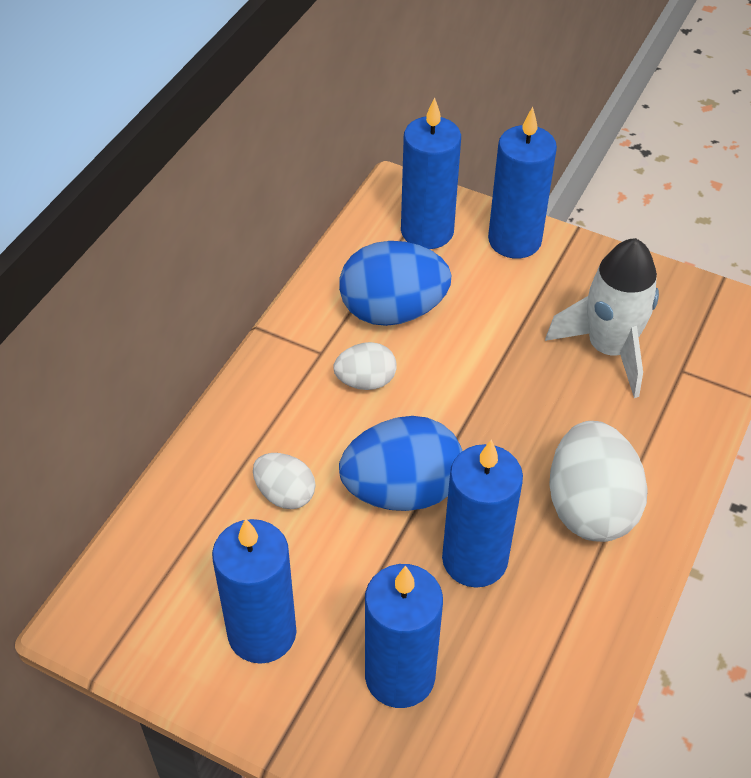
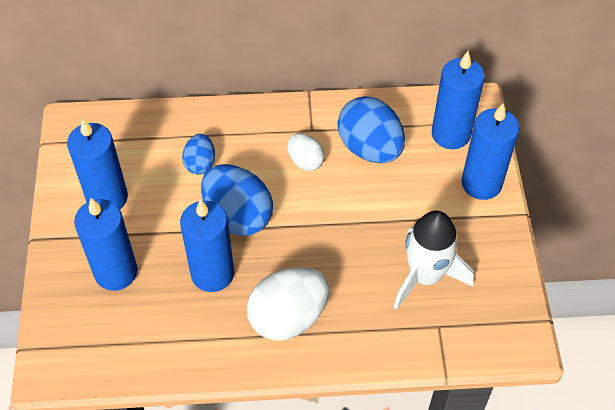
camera: 60 degrees right, 5 degrees up
(285, 494) = (200, 163): white egg -> blue egg

